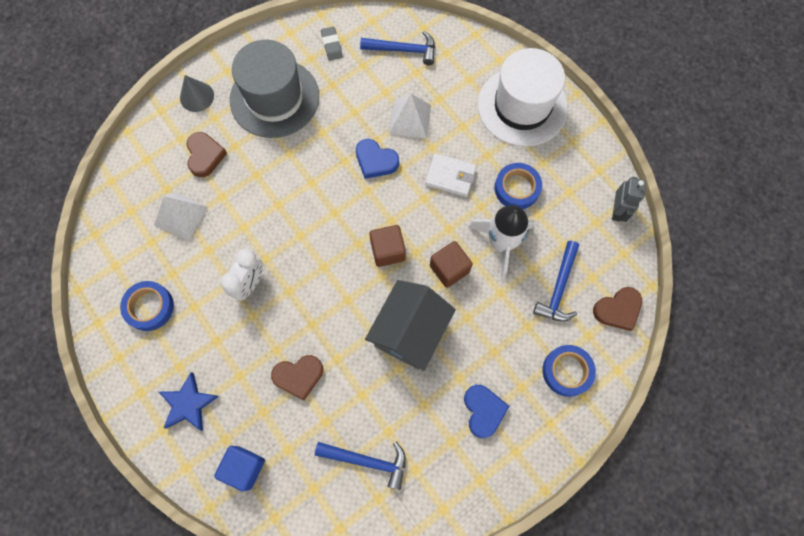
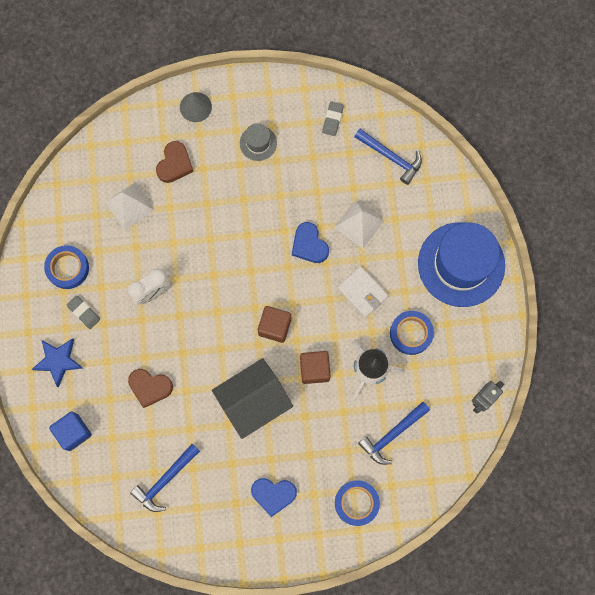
camera: 30 degrees right, 5 degrees up
(189, 341) = (84, 312): none -> grey eraser
(274, 98) = (258, 143): grey hat -> grey hat, size x0.44
(367, 461) = (165, 480): blue hammer -> blue hammer turned 90 degrees clockwise
(483, 411) = (273, 494): blue heart -> blue heart turned 75 degrees clockwise
(522, 106) = (461, 264): white hat -> blue hat
(617, 310) = (428, 479): brown heart -> none

